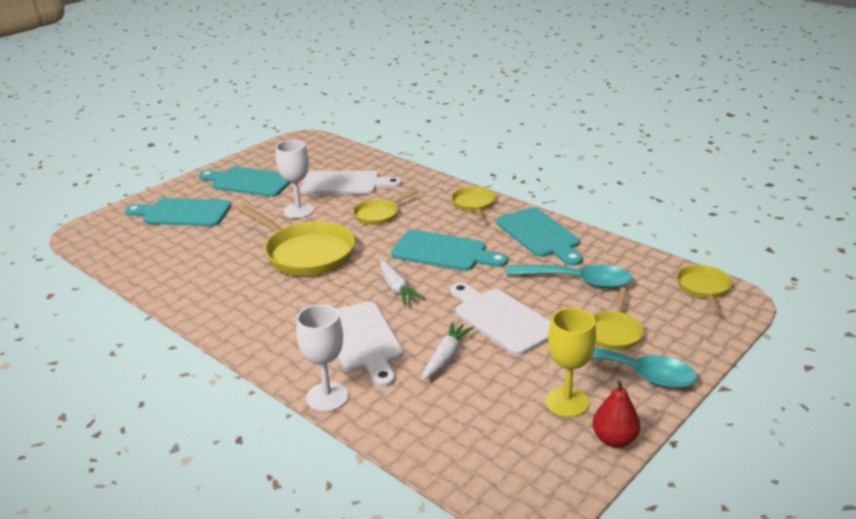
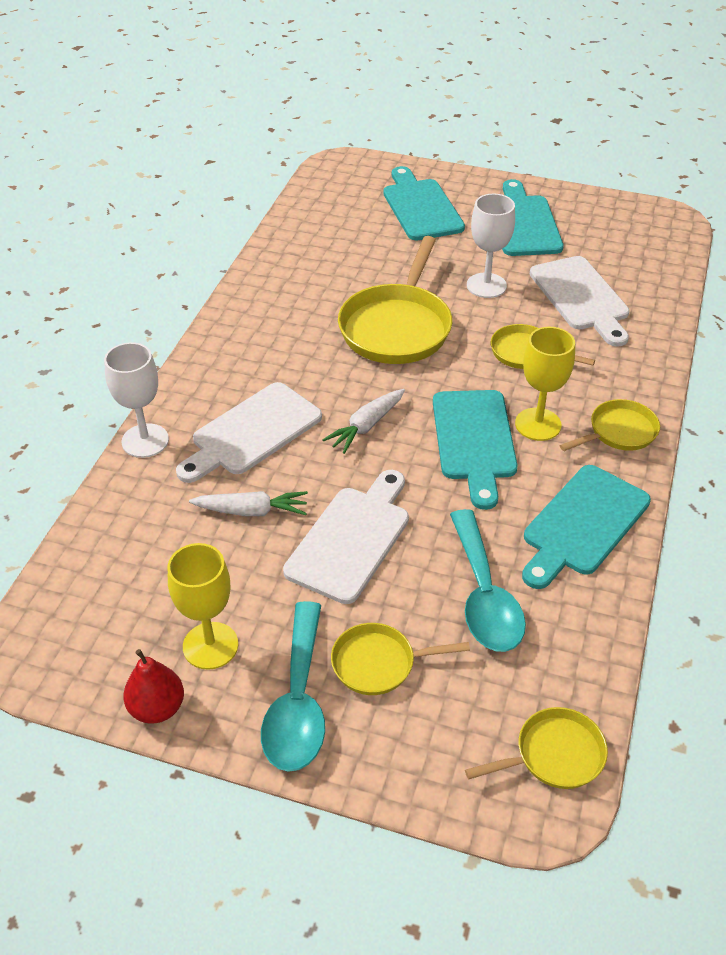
camera: 65 degrees right, 15 degrees up
(447, 227) = (538, 424): none -> yellow goblet

